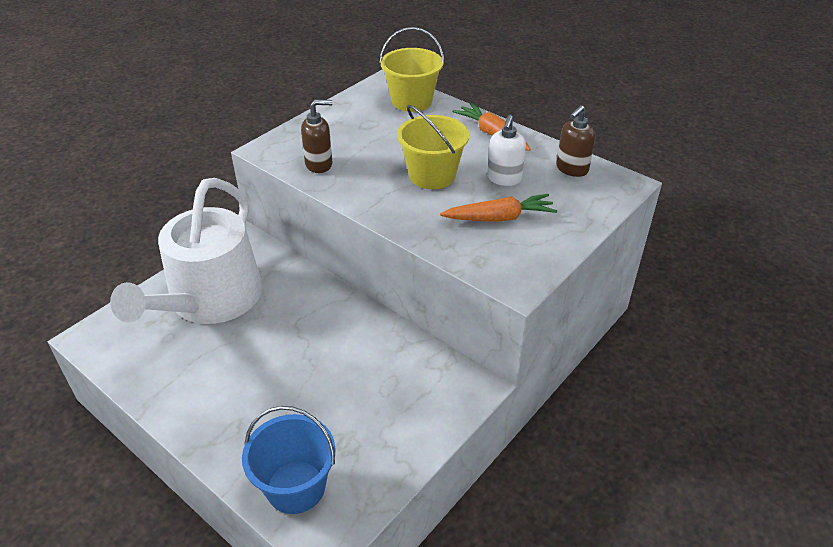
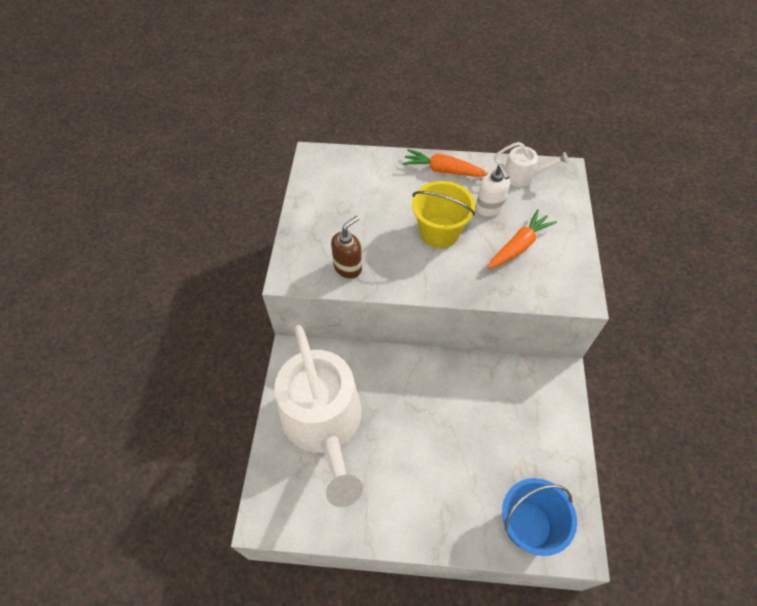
camera: 35 degrees left, 15 degrees up
(412, 101) = (354, 166): yellow bucket -> none
(571, 169) = (523, 176): brown soap dispenser -> white watering can

